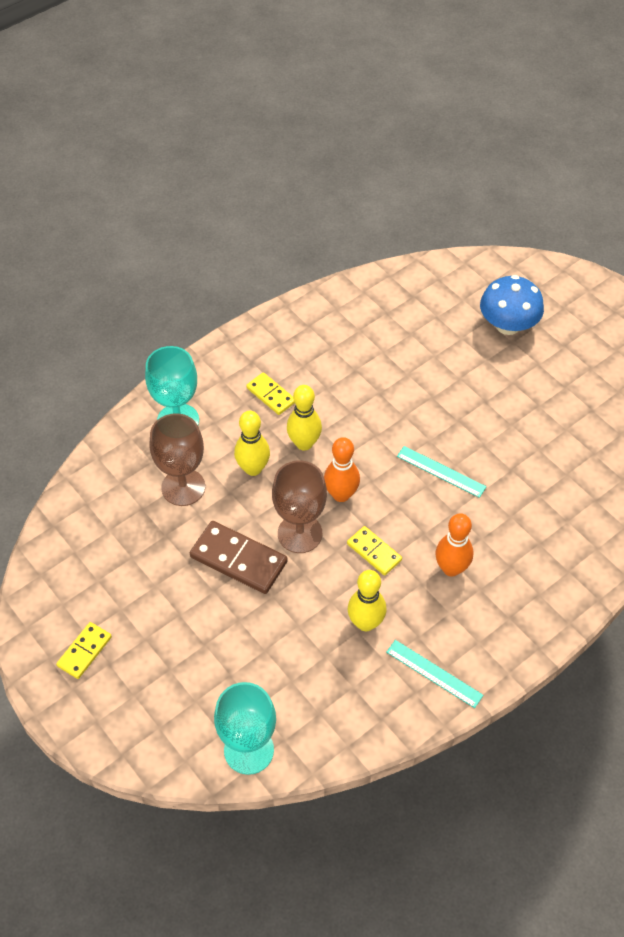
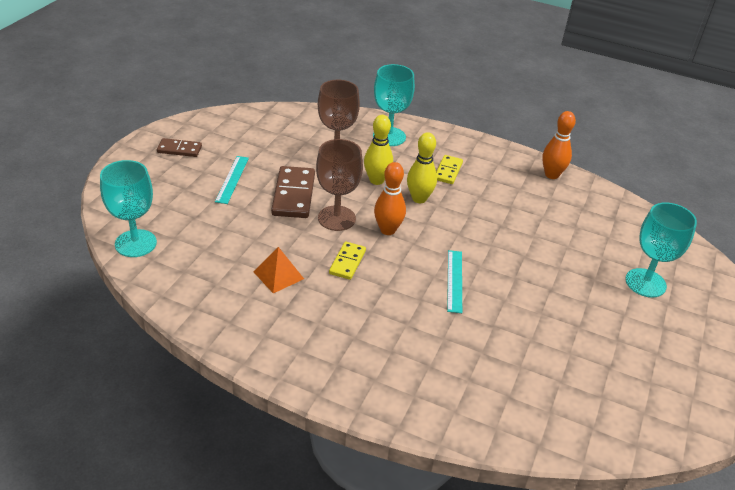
camera: 60 degrees right, 15 degrees down
(84, 651) = (179, 149): yellow domino -> brown domino
(365, 623) = (278, 275): yellow bowling pin -> orange pyramid
(434, 673) = (253, 329): turquoise ruler -> turquoise ruler (232, 179)
(451, 568) = (363, 312): orange bowling pin -> orange bowling pin (551, 175)
(508, 325) = (645, 283): blue mushroom -> turquoise goblet

